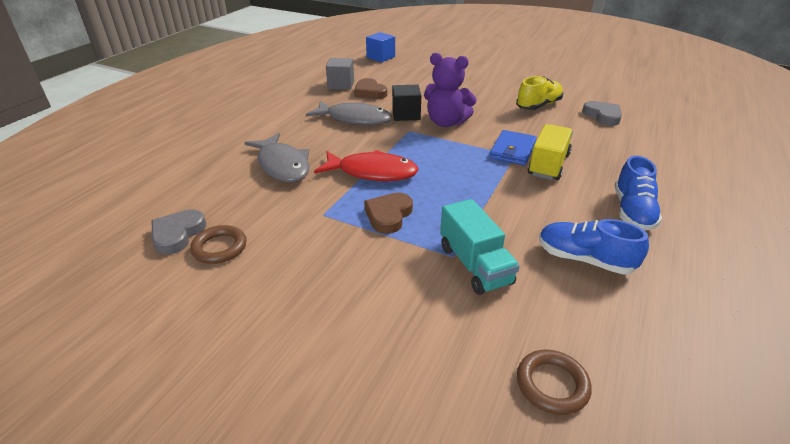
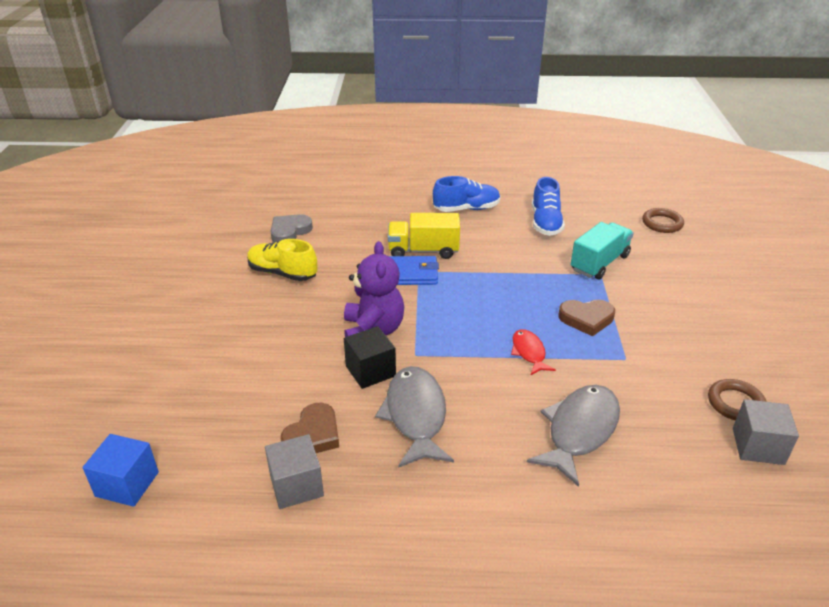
camera: 115 degrees left, 0 degrees up
(178, 234) = (758, 446): grey heart -> grey cube
(372, 172) = (529, 352): red fish -> red fish, size x0.55

